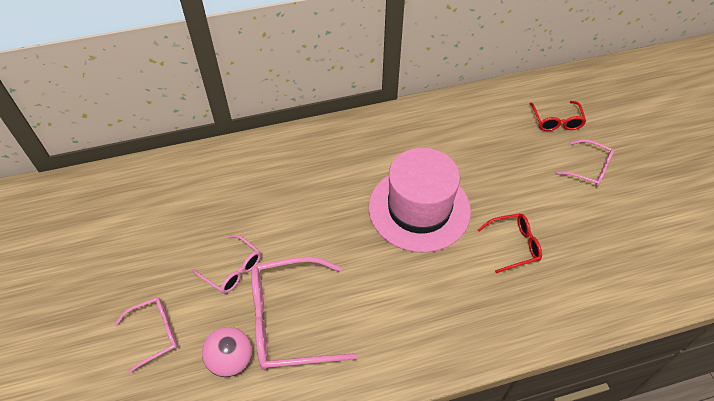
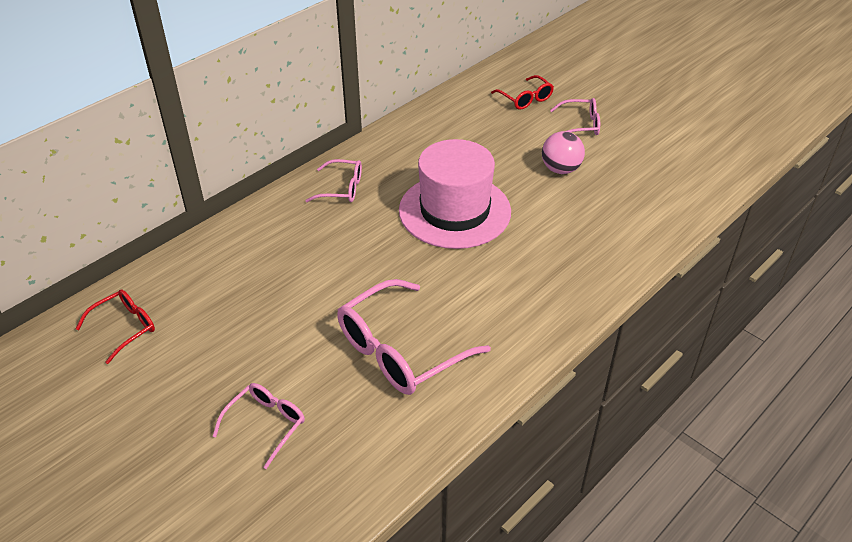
camera: 30 degrees left, 10 degrees down
(231, 360) = (368, 408): pink ball -> pink ball (560, 169)
(233, 270) = (306, 334): pink glasses -> pink glasses (342, 188)
(514, 245) = (561, 205): red glasses -> red glasses (125, 327)

